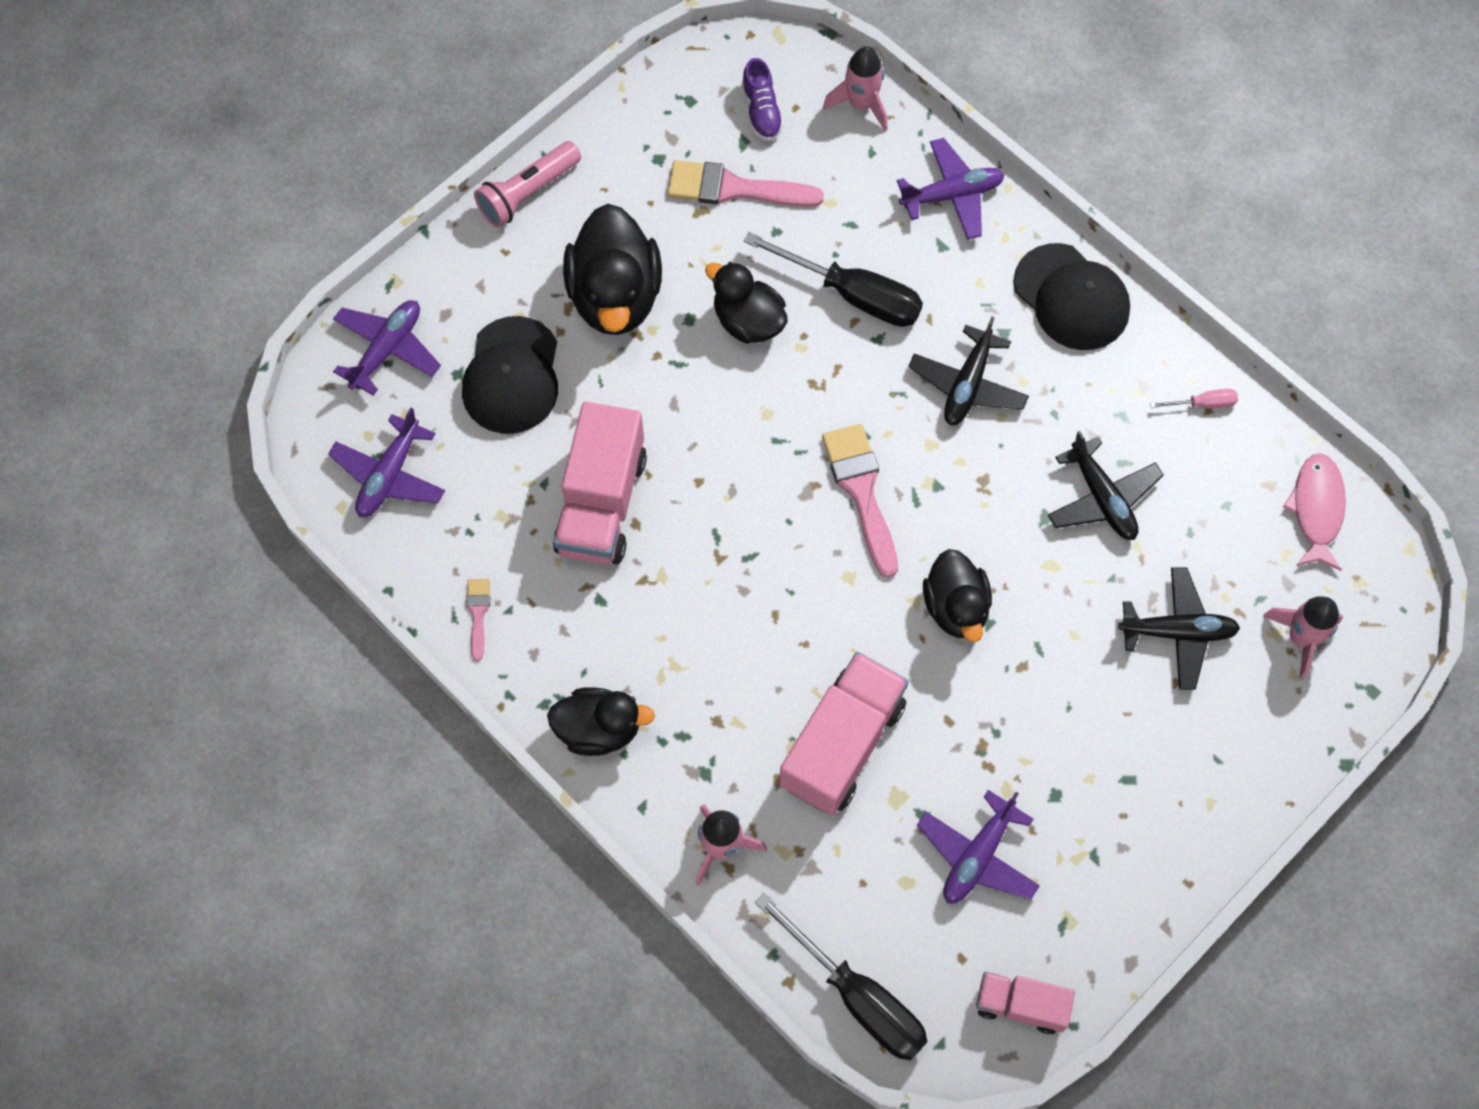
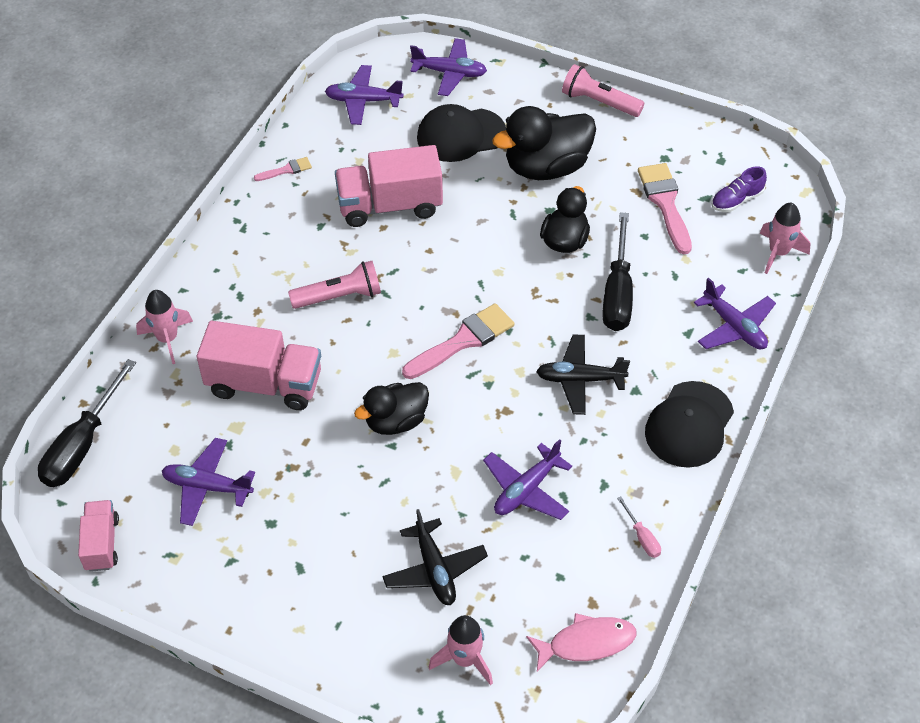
camera: 70 degrees right, 15 degrees down
(599, 729) = (229, 252): black duck -> none
(733, 612) = (340, 296): none -> pink flashlight
(1102, 498) = (526, 490): black plane -> purple plane

